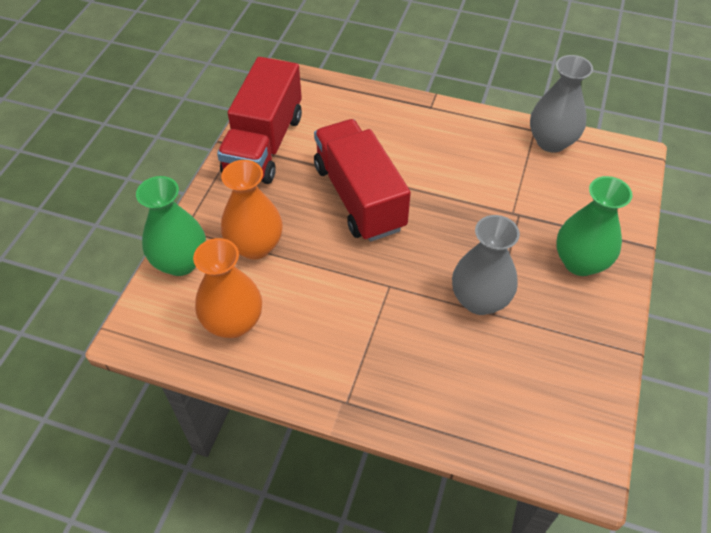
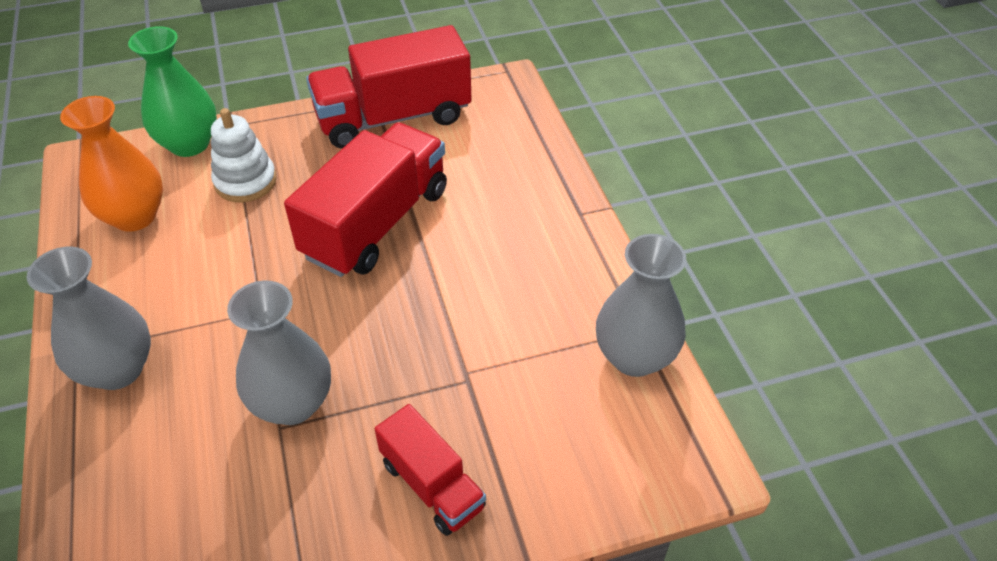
camera: 55 degrees right, 5 degrees down
(255, 246) = (245, 181): orange vase -> white stacking toy
(383, 382) = (118, 369): none -> grey vase
(580, 262) = (432, 485): green vase -> red truck

